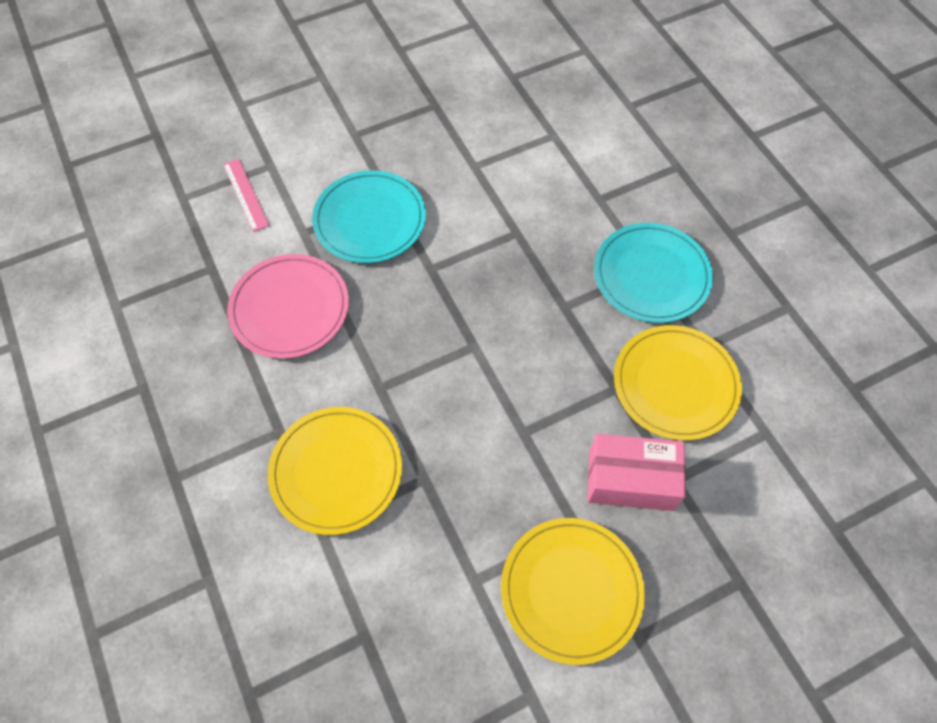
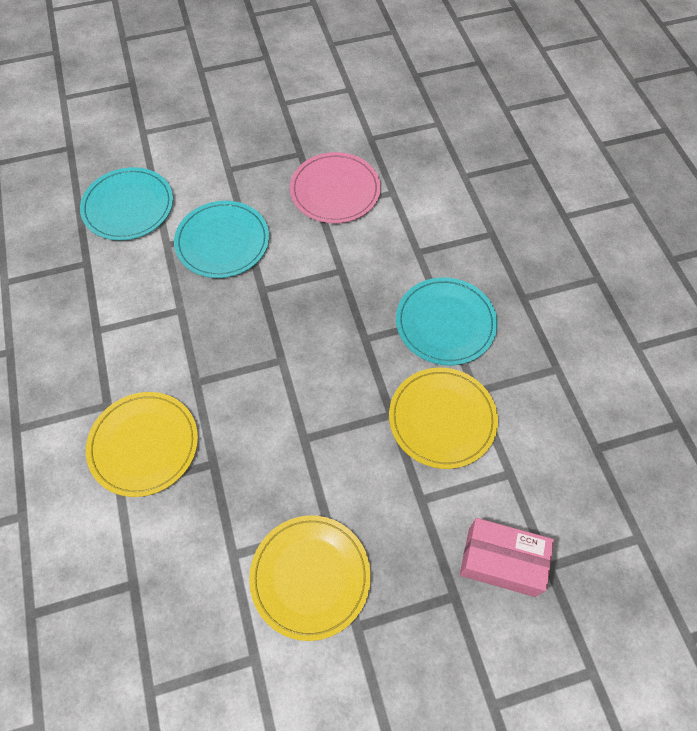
camera: 10 degrees right, 0 degrees up
(246, 194) = (128, 206): pink ruler -> turquoise plate
(289, 308) = (140, 305): pink plate -> pink plate (335, 190)
(630, 480) = (383, 493): pink box -> pink box (501, 561)

